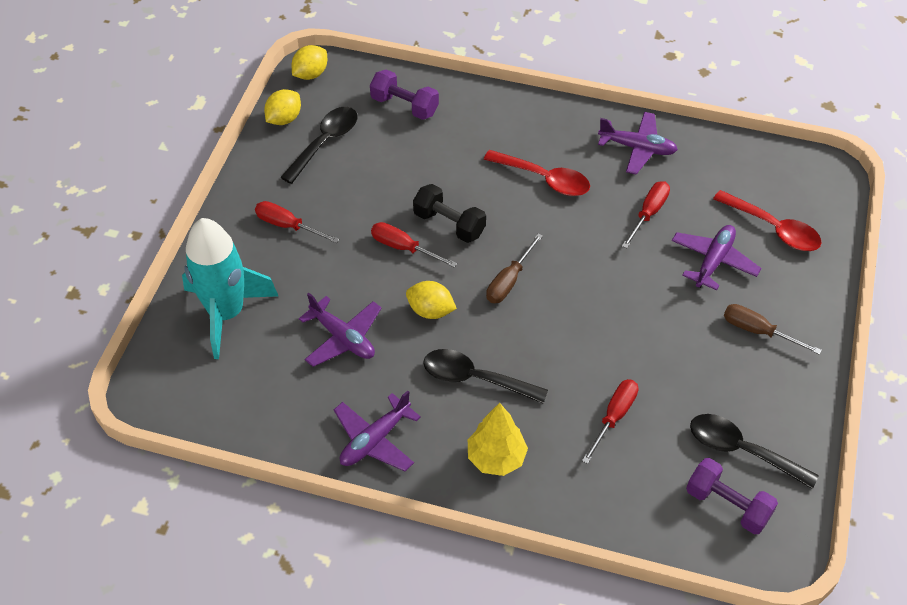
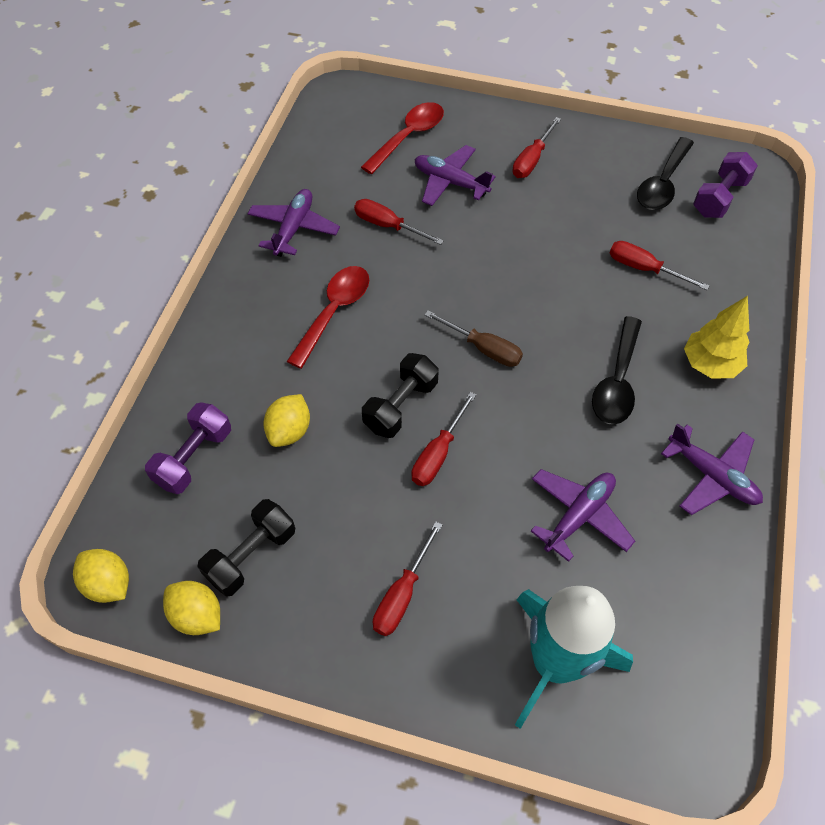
camera: 90 degrees left, 5 degrees up
(325, 142) = (251, 555): black spoon -> black dumbbell
(430, 311) = (530, 424): yellow lemon -> yellow lemon (289, 431)
(758, 331) = (532, 160): brown screwdriver -> red screwdriver

